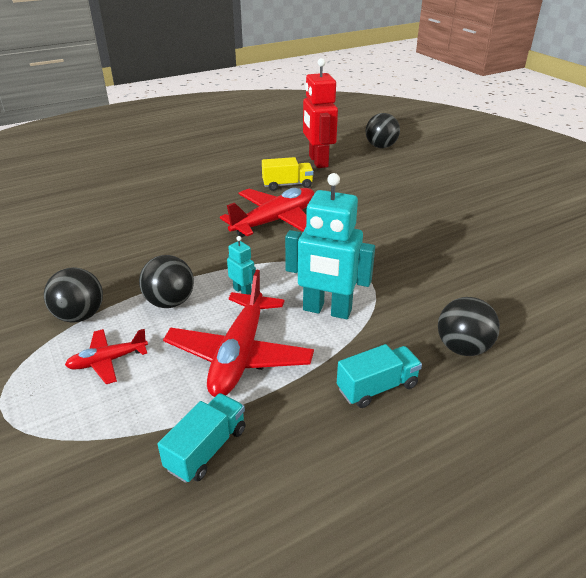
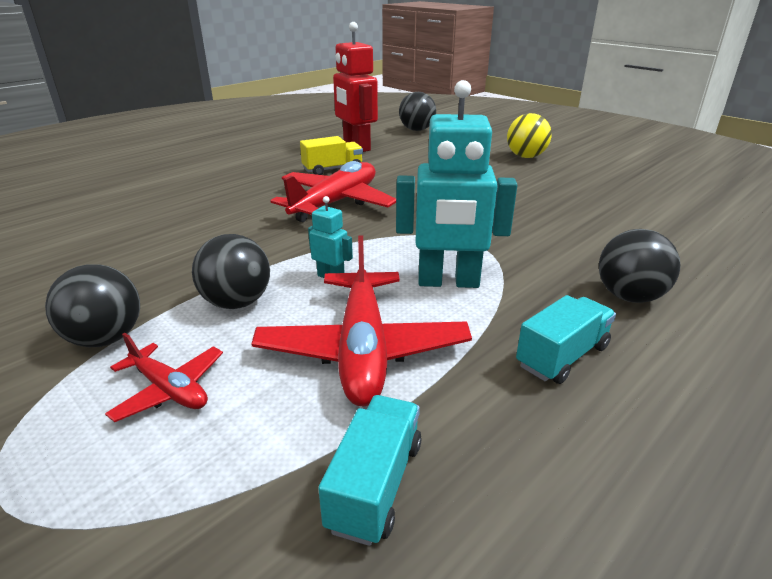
camera: 15 degrees left, 5 degrees down
(108, 361) = (169, 390): red plane -> red plane turned 105 degrees counterclockwise
(464, 190) = (526, 157): none -> yellow ball

